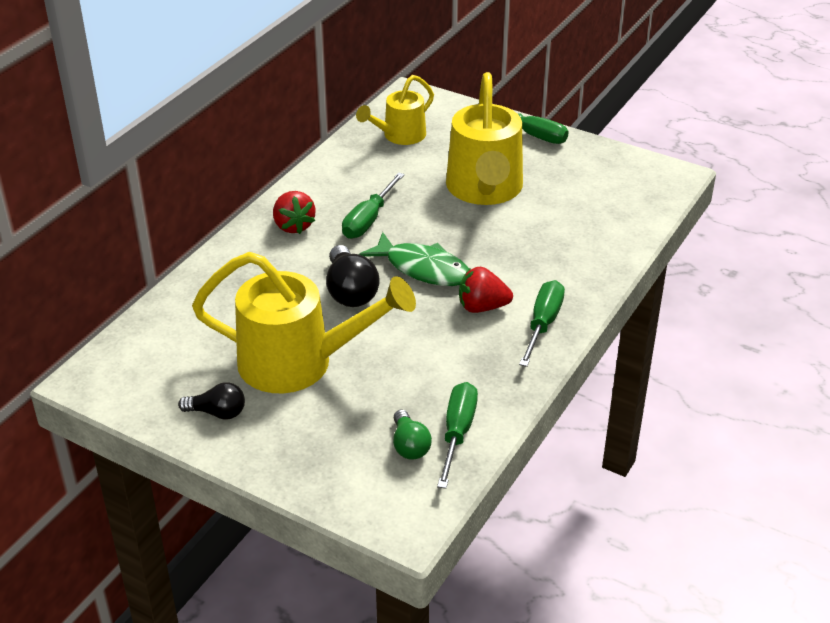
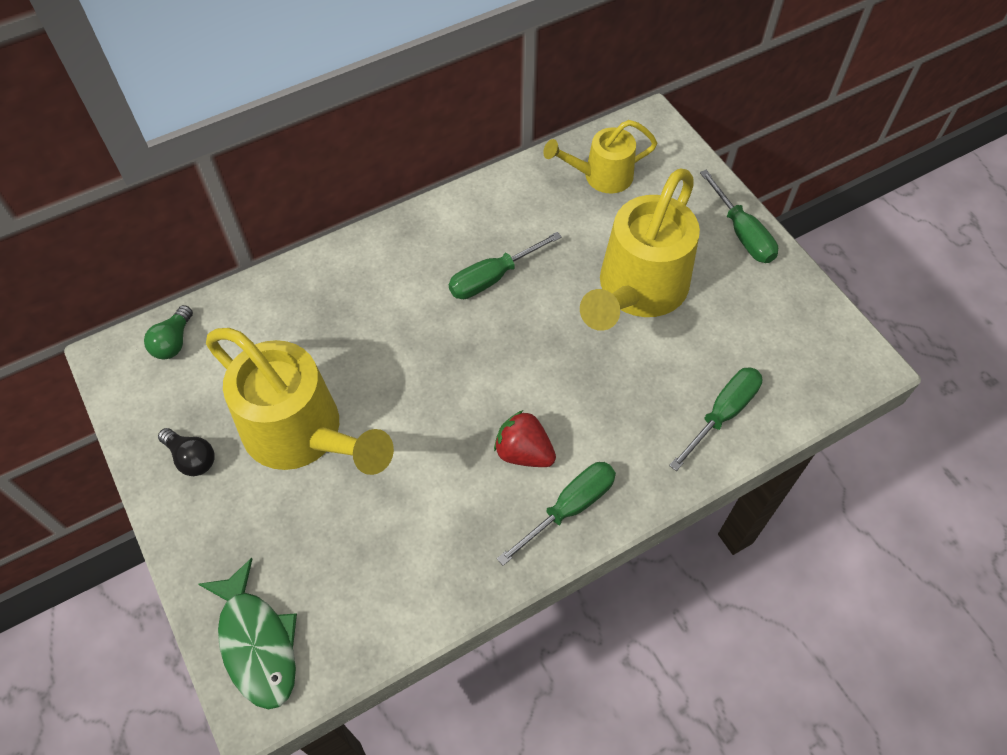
camera: 30 degrees right, 20 degrees up
(293, 226) = (416, 252): red strawberry -> none
(350, 291) = (411, 365): black light bulb -> none
(409, 446) = (329, 598): green light bulb -> green light bulb (173, 342)
(423, 269) = (501, 370): green fish -> green fish (257, 643)
(457, 433) = (384, 608): green screwdriver -> green screwdriver (722, 414)

